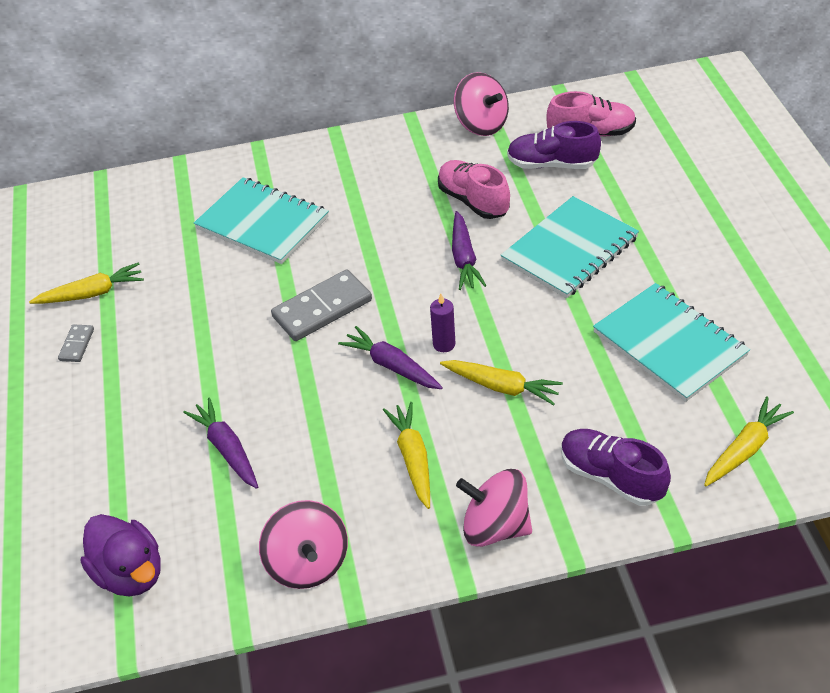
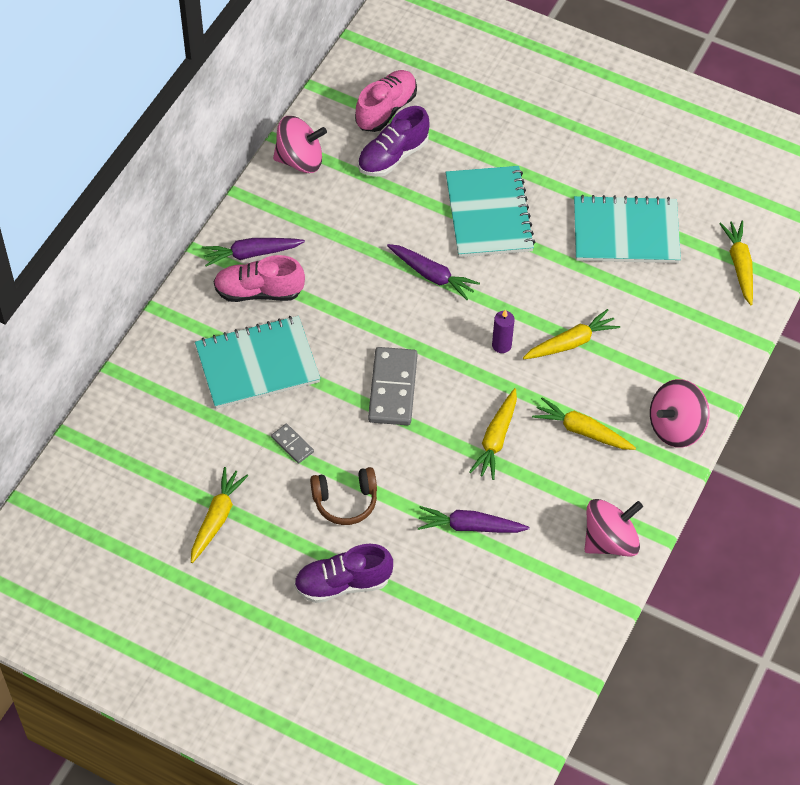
camera: 55 degrees left, 10 degrees up
(77, 345) = (266, 559): grey domino -> grey domino (292, 444)
(130, 573) = (524, 642): purple duck -> none
(178, 353) = (345, 501): none -> brown headphones
(308, 563) = (610, 540): pink spinning top -> pink spinning top turned 45 degrees counterclockwise
(339, 405) = (496, 439): none -> yellow carrot
(391, 366) = (490, 387): purple carrot -> purple carrot (251, 254)
(473, 201) = (379, 227): pink shoe -> pink shoe (259, 292)
(611, 477) = (696, 344): purple shoe -> purple shoe (343, 583)

